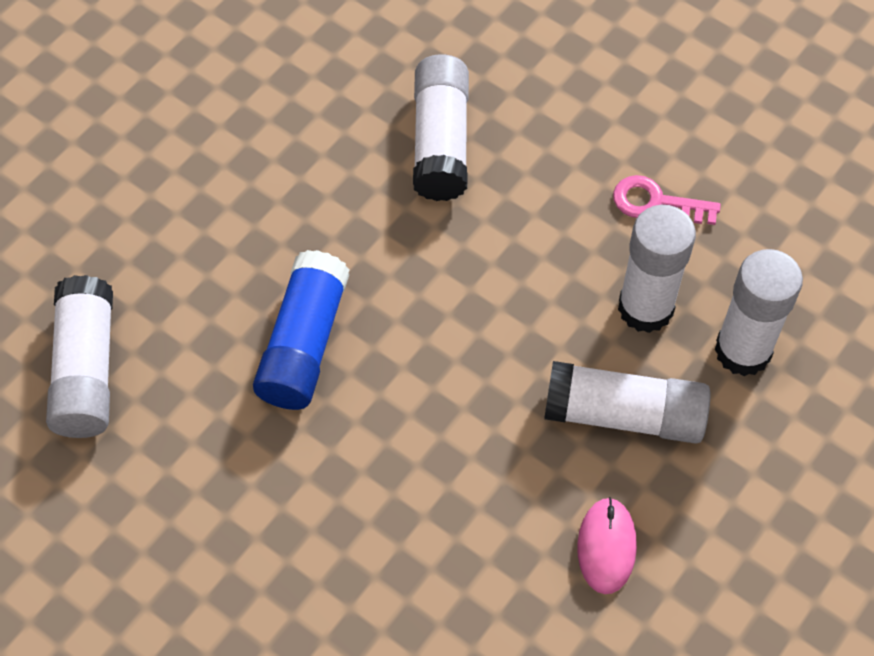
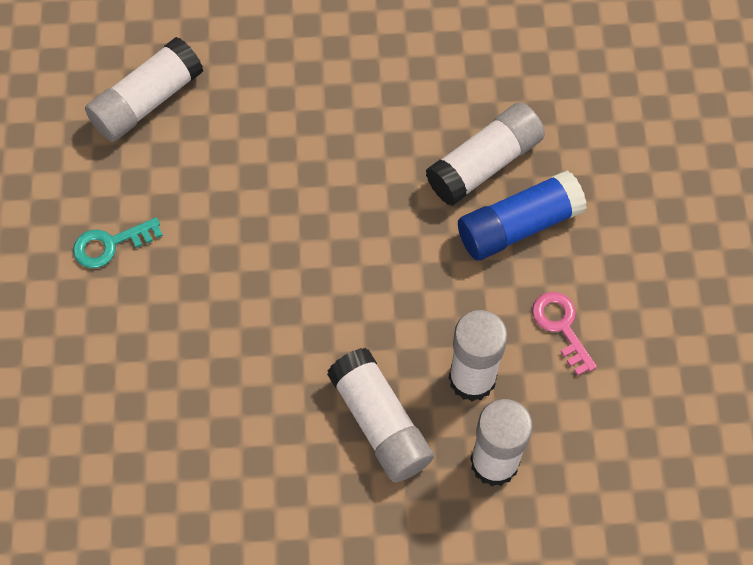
camera: 50 degrees right, 5 degrees up
(214, 518) = (111, 244): none -> turquoise key
(304, 344) = (266, 201): blue glue stick -> blue glue stick (518, 225)
(606, 547) = (276, 479): pink mouse -> none

